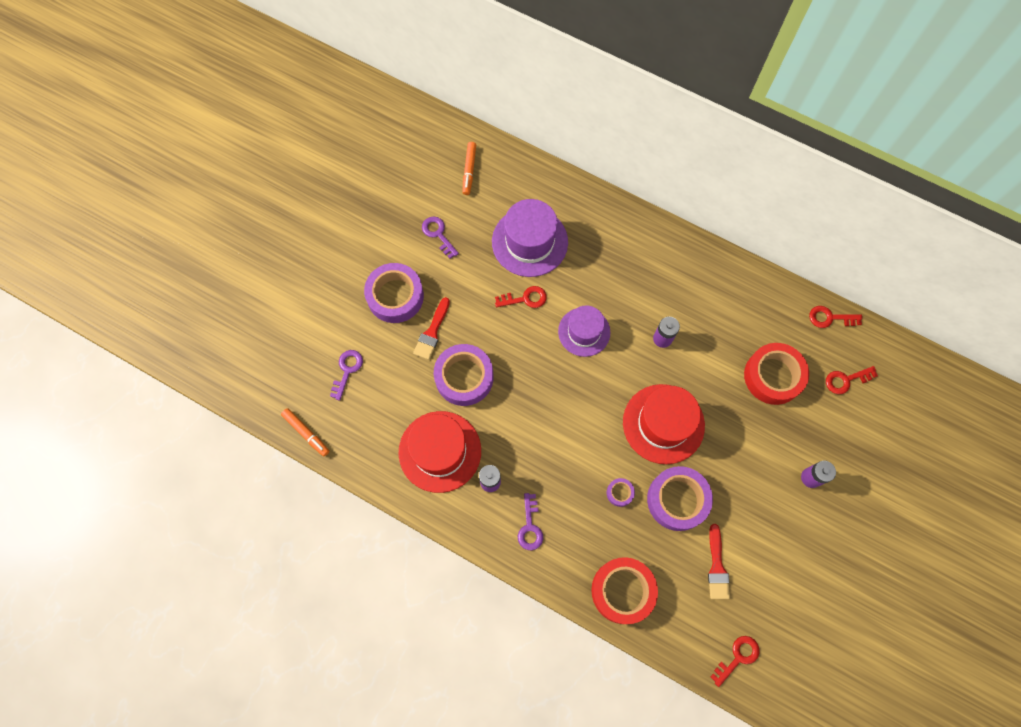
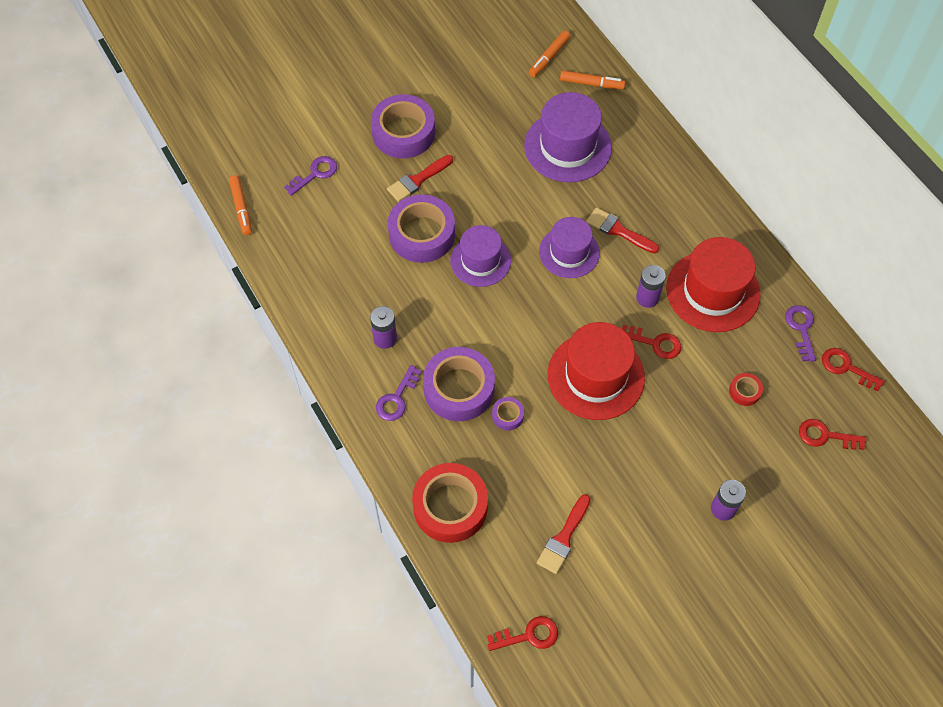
camera: 30 degrees right, 10 degrees down
(438, 234) = (481, 99): purple key -> purple key (801, 329)
(440, 451) = (354, 287): red hat -> red hat (713, 291)
(515, 177) = (591, 84): none -> orange marker
(522, 375) = (480, 260): none -> purple hat
(525, 298) = (529, 194): red key -> red key (655, 343)
(609, 293) = (618, 230): none -> red brush
(677, 500) = (563, 453): purple tape -> purple tape (459, 389)
(773, 376) = (744, 391): red tape -> red tape, size x0.44

